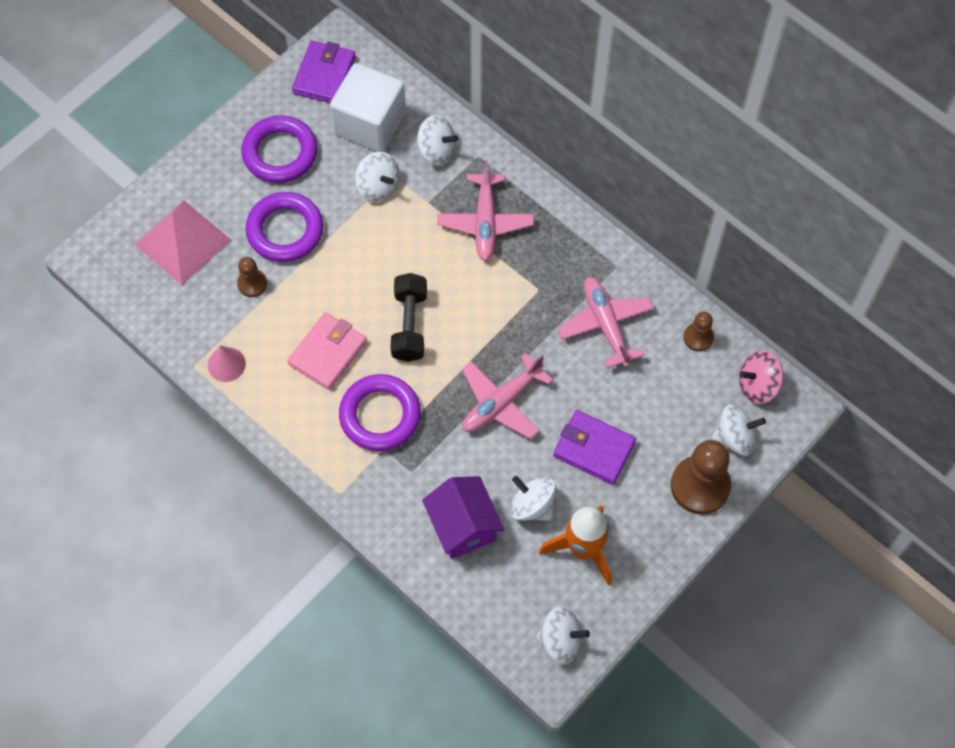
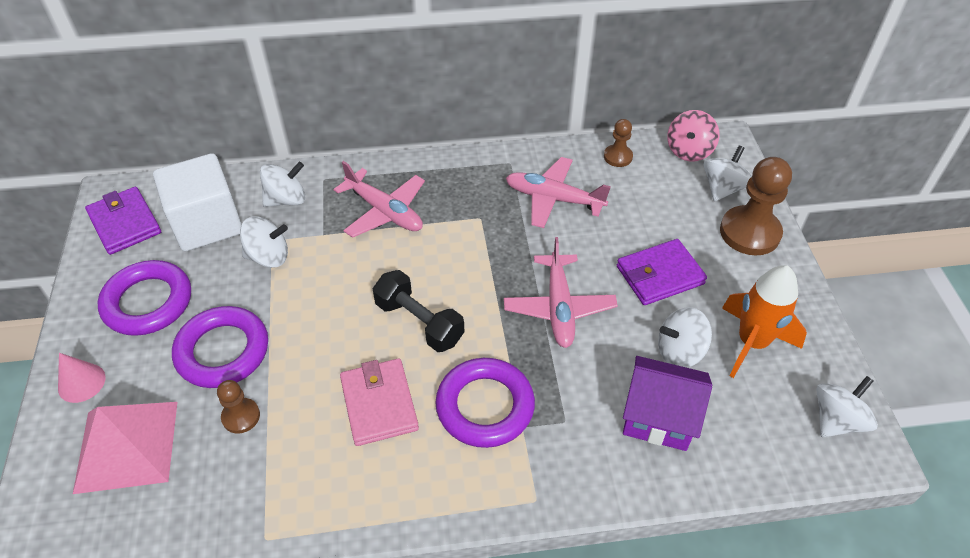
camera: 50 degrees left, 15 degrees down
(226, 364) = (296, 503): pink cone -> pink cone (81, 382)

